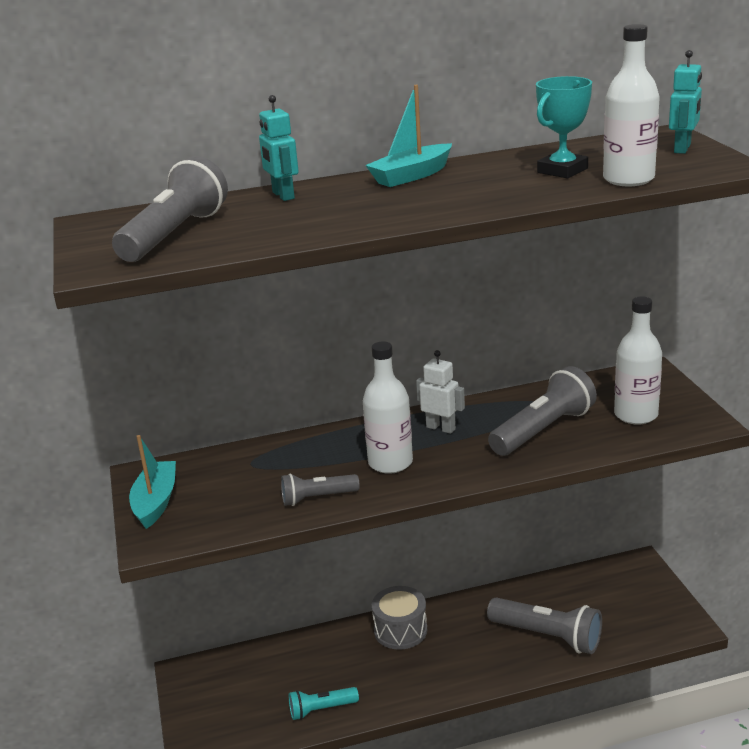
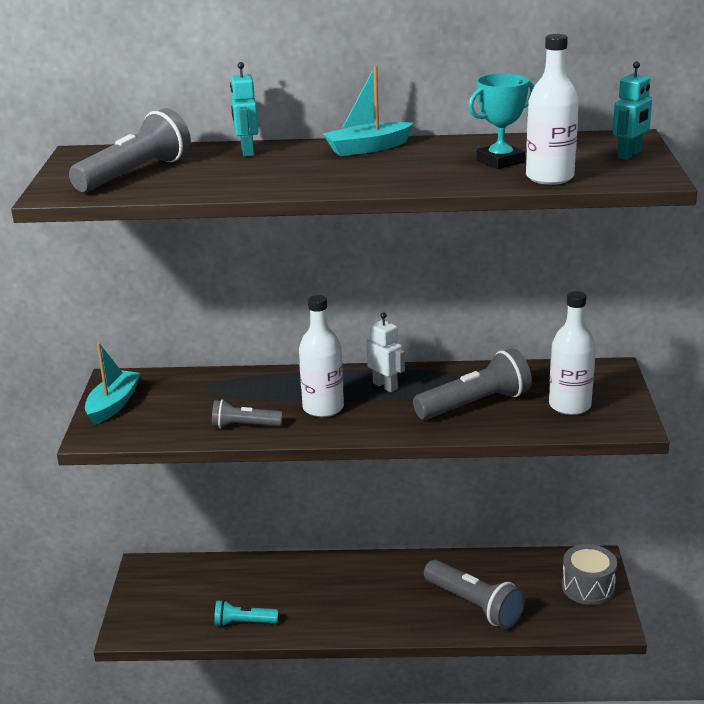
camera: 15 degrees right, 0 degrees up
(400, 630) = (343, 572): grey drum -> grey drum (588, 587)

